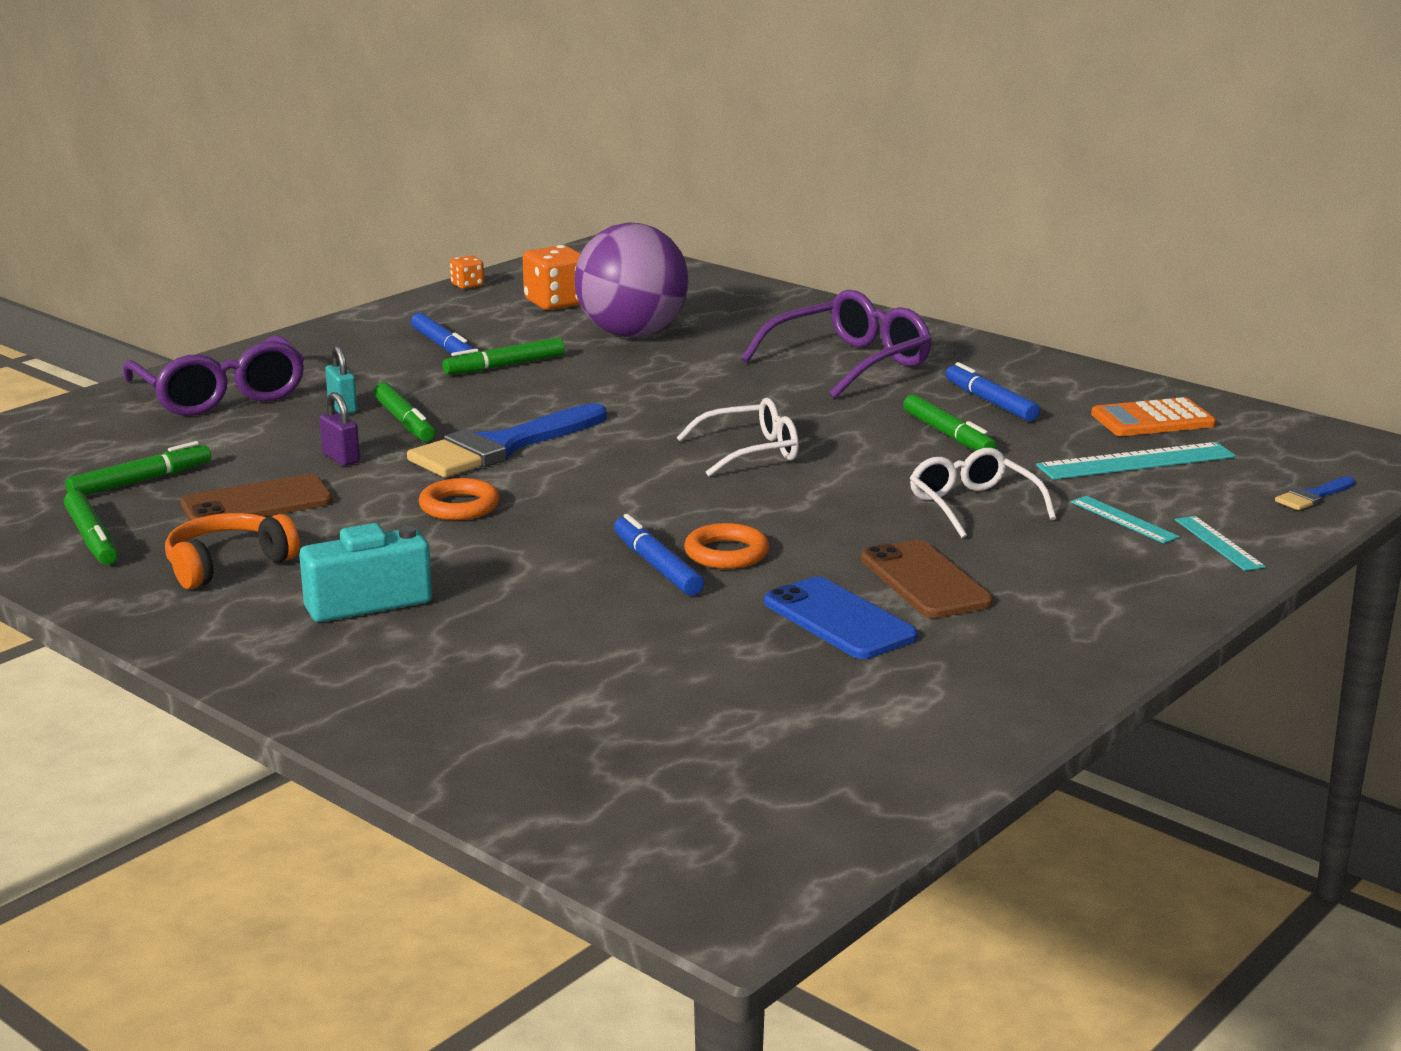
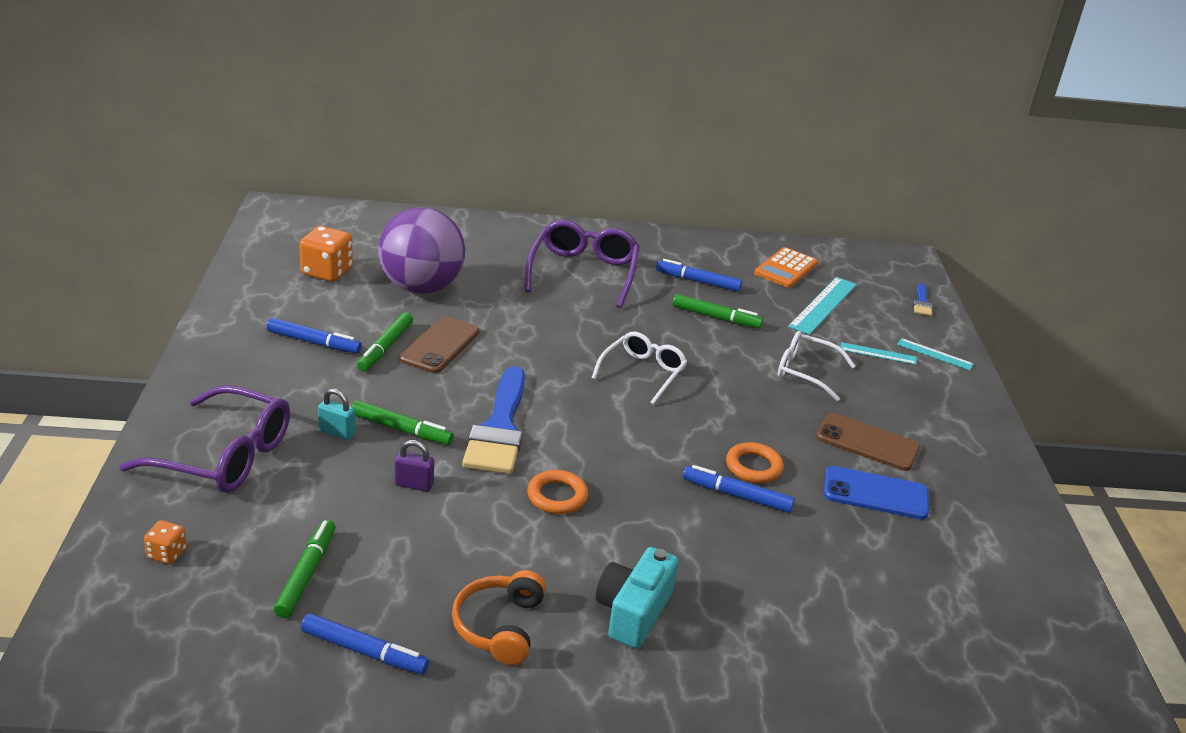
camera: 45 degrees left, 10 degrees up
(92, 538) = (364, 651): green marker -> blue marker
(257, 503) = (425, 556): brown phone -> brown phone (440, 345)
(467, 285) = (236, 272): orange dice -> orange dice (167, 553)

